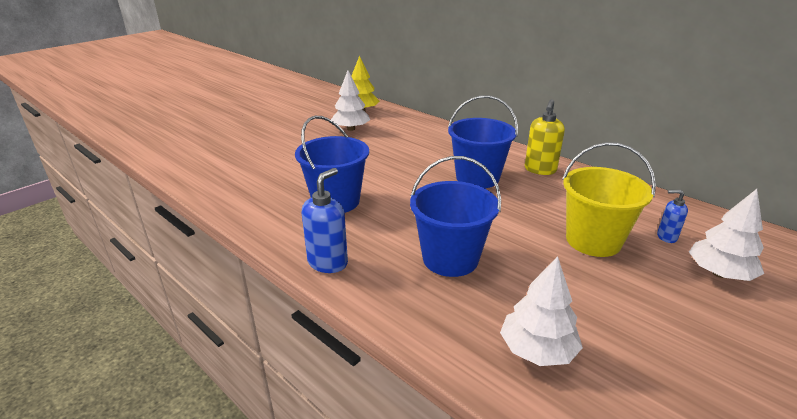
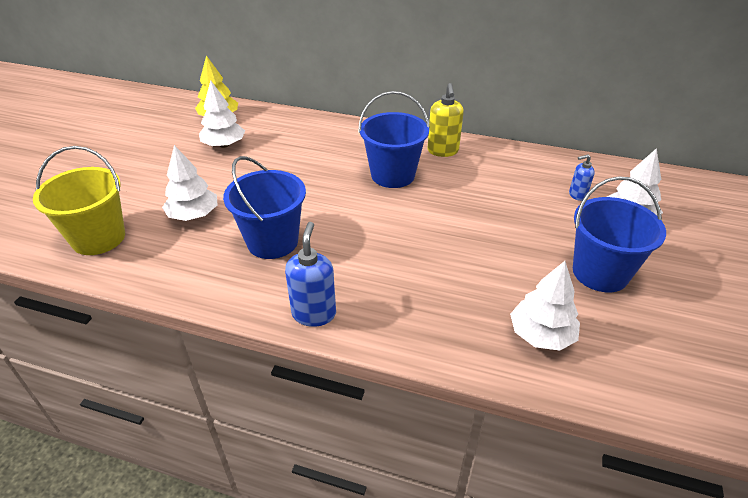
camera: 25 degrees left, 10 degrees up
(291, 169) = (193, 215): none -> white tree
(450, 259) = (423, 272): blue bucket -> blue bucket (600, 273)
(593, 241) = (526, 216): yellow bucket -> yellow bucket (98, 238)

